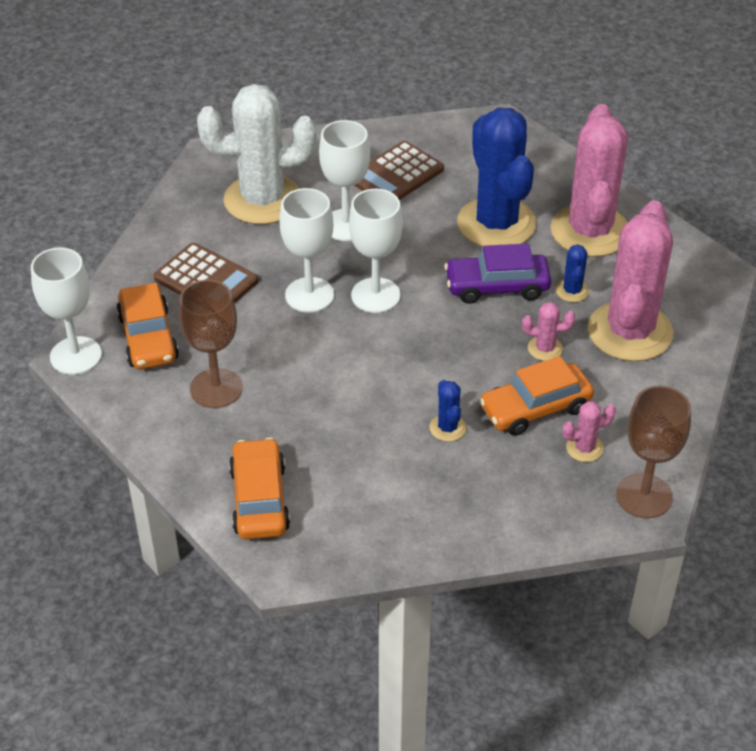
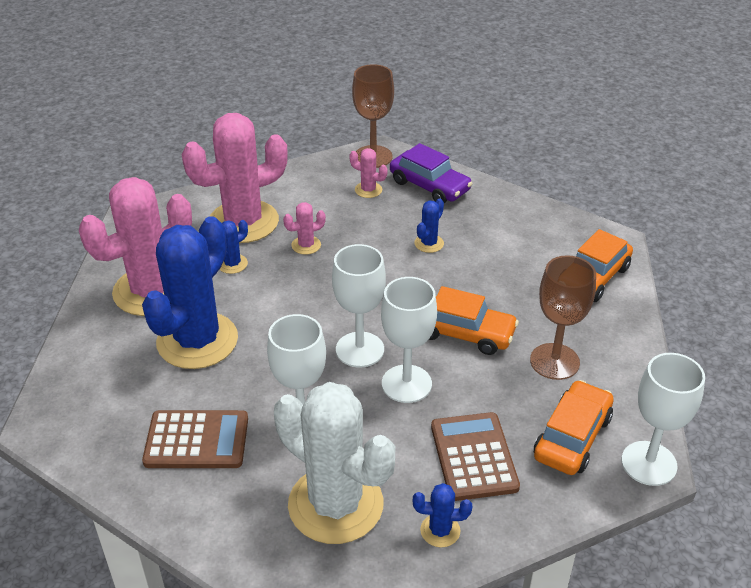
camera: 135 degrees left, 5 degrees down
(182, 227) = (440, 530): none -> blue cactus
(497, 287) = (272, 298): purple car -> purple car (429, 186)
(535, 408) = (363, 221): orange car -> orange car (464, 333)
(545, 348) = (306, 245): pink cactus -> pink cactus turned 75 degrees counterclockwise

